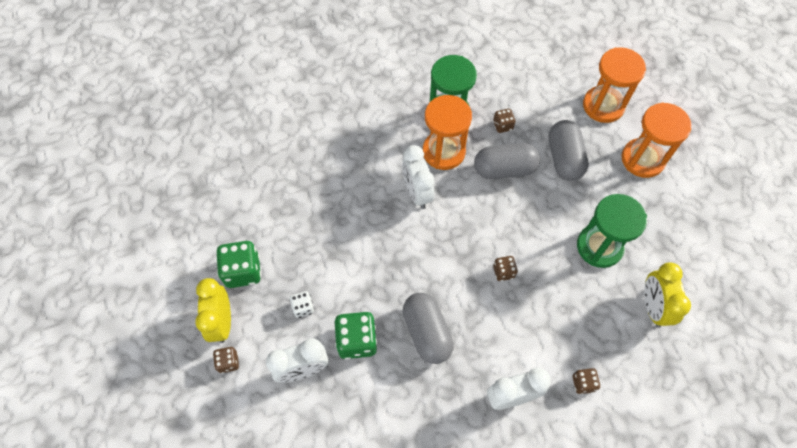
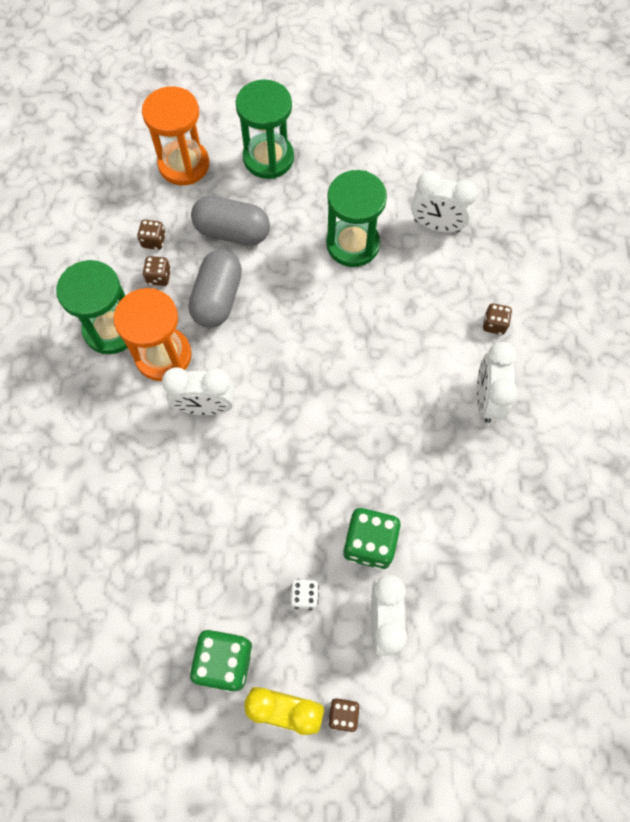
camera: 70 degrees left, 5 degrees up
(427, 332) = (387, 460): grey capsule -> none
(503, 272) = (345, 351): brown dice -> brown dice (154, 241)
(642, 159) = (268, 158): orange hourglass -> green hourglass
(653, 307) = (437, 226): yellow clock -> white clock

